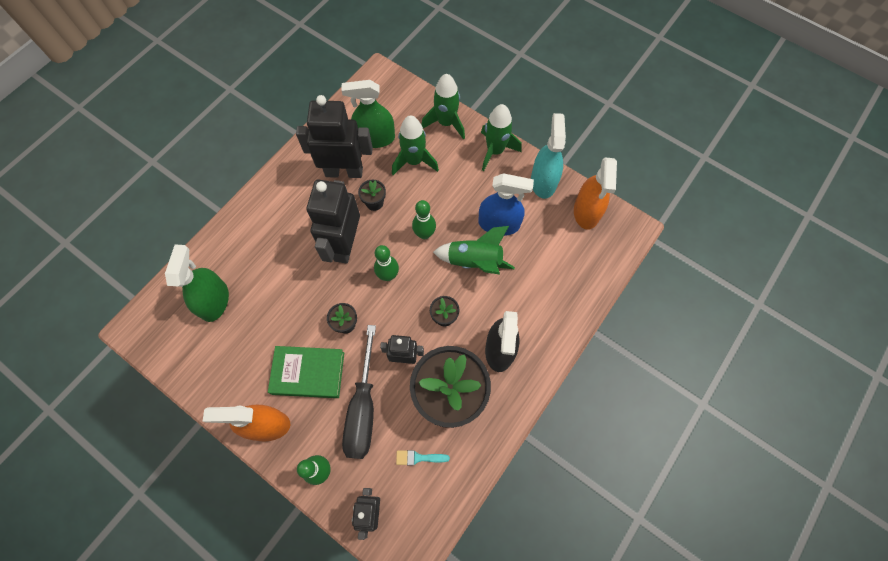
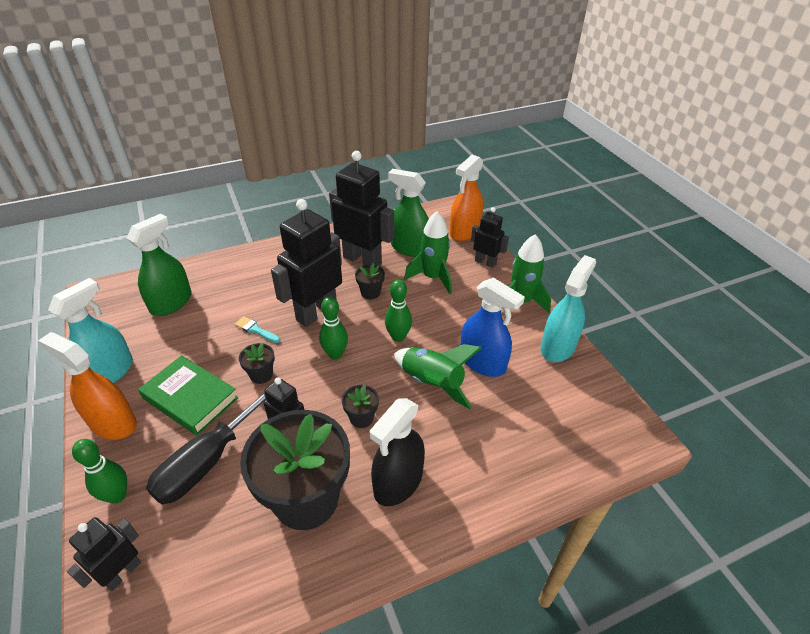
camera: 30 degrees right, 25 degrees down
(223, 390) = (109, 373): none -> turquoise spray bottle
(418, 458) = (220, 546): turquoise brush -> turquoise brush (255, 330)
(446, 123) = (485, 262): green rocket -> black robot
(586, 212) = (593, 395): orange spray bottle -> orange spray bottle (464, 231)

